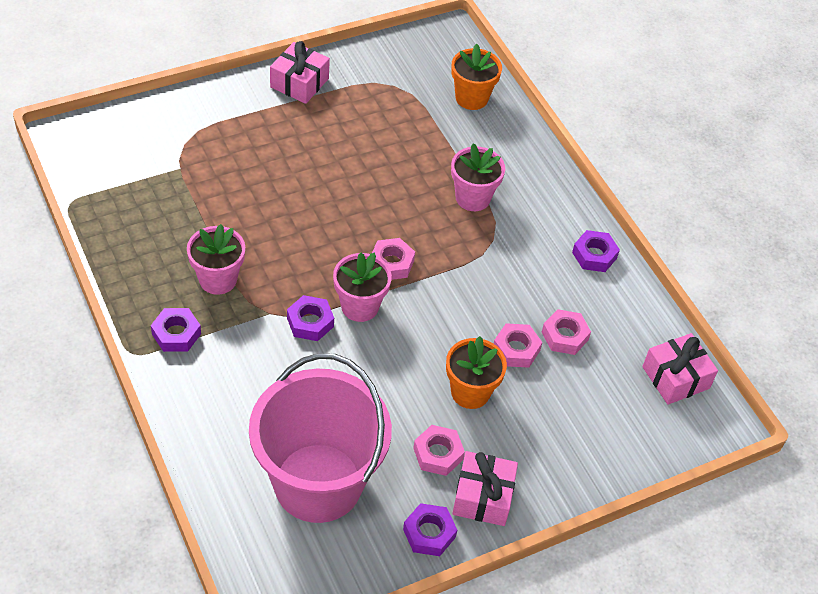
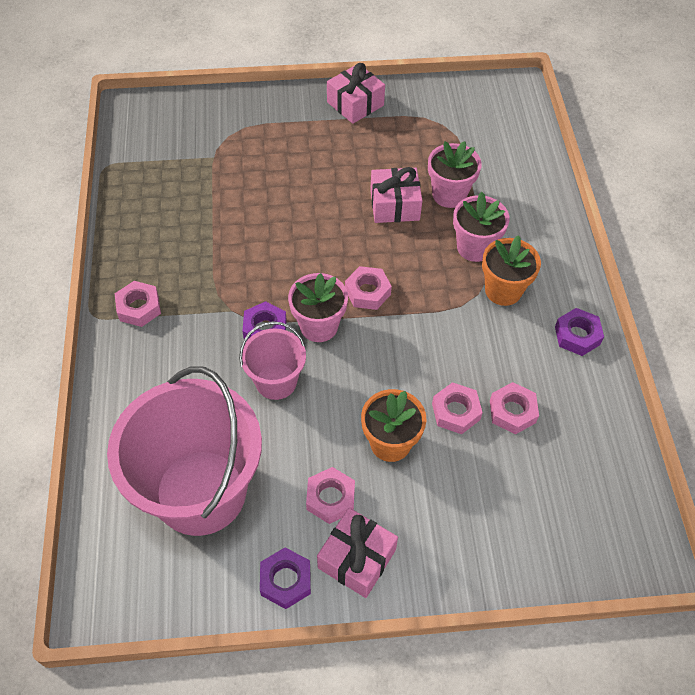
camera: 25 degrees right, 5 degrees up
(176, 334) = (139, 307): purple nut -> pink nut
(218, 279) = (199, 266): pink flower pot -> pink flower pot (449, 195)
(342, 367) = (276, 381): none -> pink bucket
(471, 98) = (513, 151): orange flower pot -> orange flower pot (503, 290)
(675, 377) = (616, 490): pink gift -> pink gift (394, 205)

